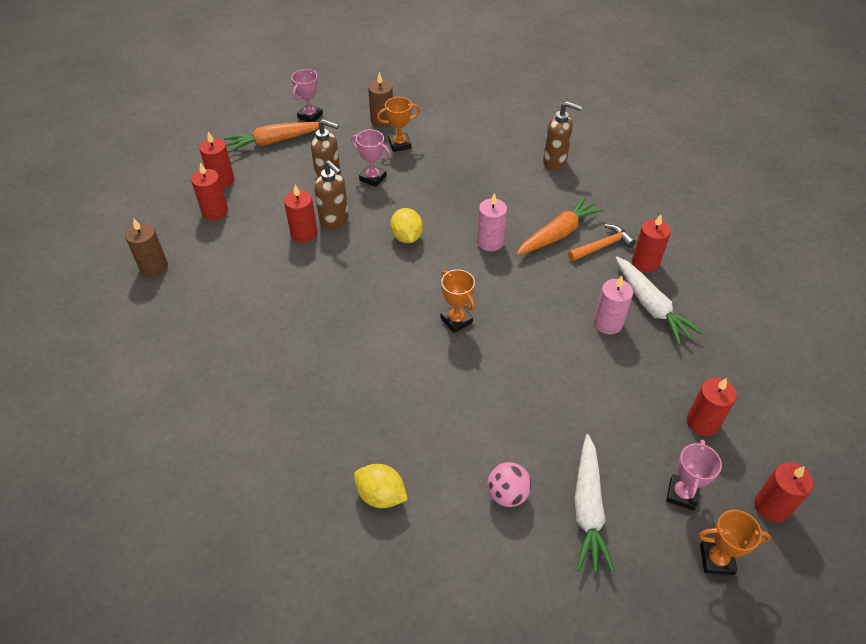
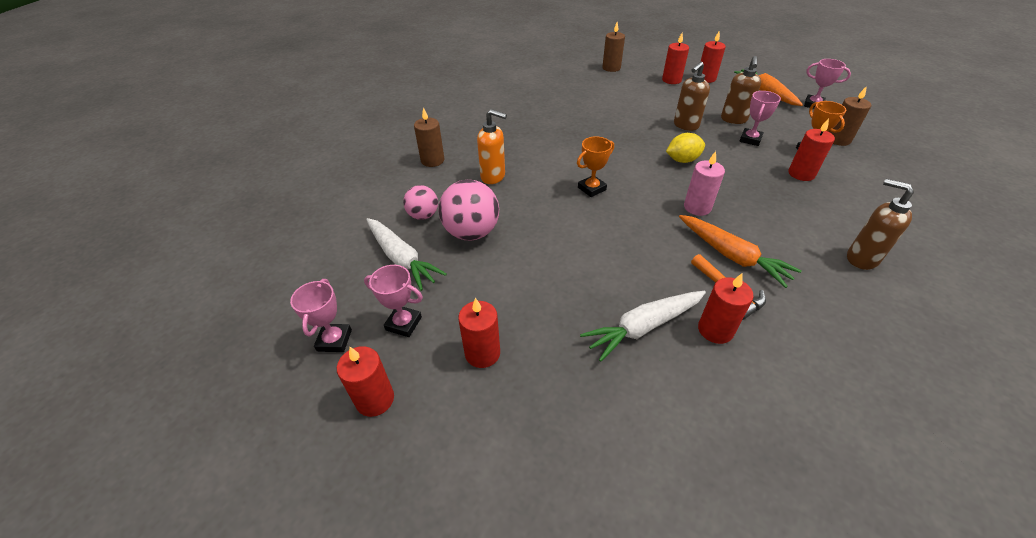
camera: 90 degrees right, 5 degrees down
(304, 233) = (665, 114): red candle -> red candle (801, 174)
(381, 495) = (432, 160): yellow lemon -> brown candle
(427, 417) = (493, 177): none -> orange soap dispenser
(537, 438) = (471, 232): none -> pink ball
(555, 162) = (861, 258): brown soap dispenser -> brown soap dispenser turned 120 degrees clockwise
(588, 509) = (402, 259): white carrot -> white carrot turned 135 degrees counterclockwise
(608, 323) = (609, 287): pink candle -> none
(716, 559) = (334, 340): orange trophy -> pink trophy

